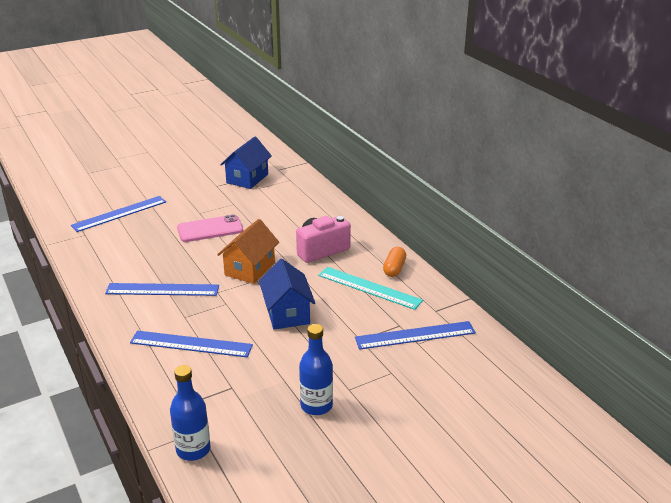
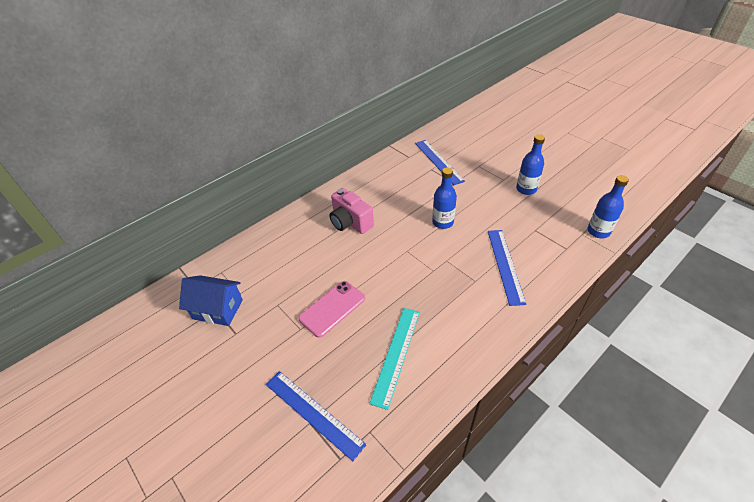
camera: 100 degrees left, 15 degrees up
(162, 289) = (445, 310): blue ruler -> none
(210, 229) = (332, 308): pink phone -> pink phone turned 75 degrees clockwise
(250, 269) = (392, 259): orange house -> none
(287, 313) = (442, 222): blue house -> blue bottle
(369, 287) = (394, 188): turquoise ruler -> turquoise ruler (396, 354)
(394, 269) = (365, 180): orange capsule -> none

